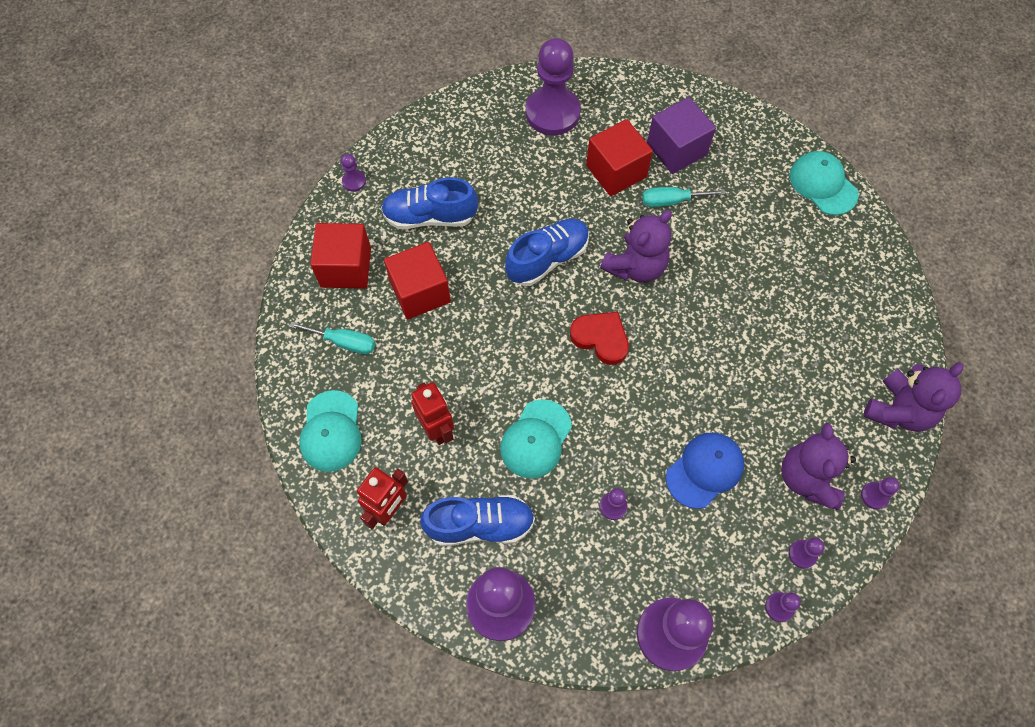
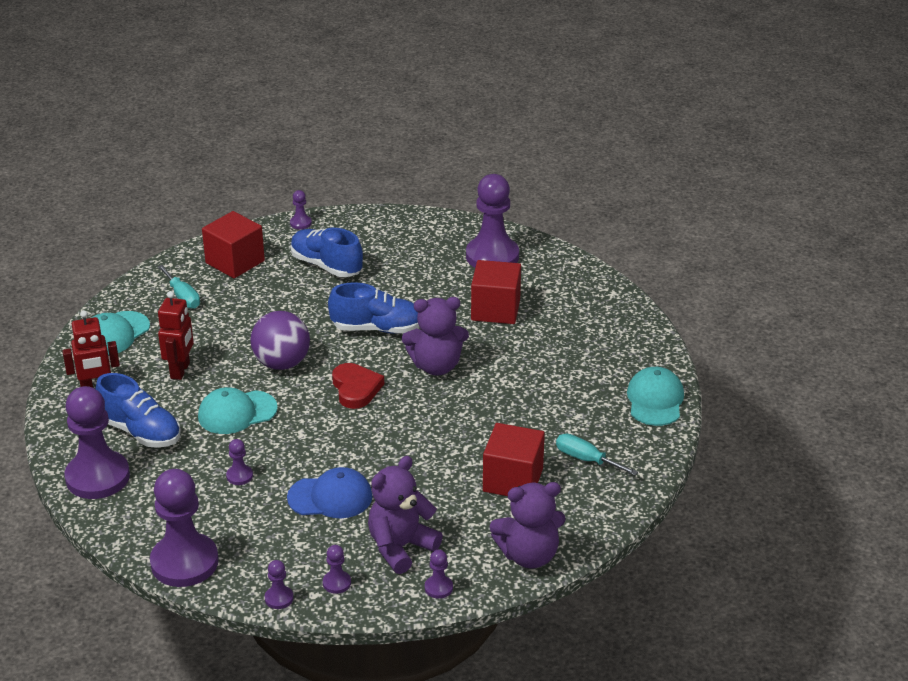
camera: 40 degrees right, 30 degrees down
(420, 292) = (266, 299): red cube -> red cube (513, 480)
(512, 355) = (282, 363): none -> purple ball
(671, 201) = (515, 346): turquoise screwdriver -> turquoise screwdriver (586, 459)
(676, 149) = (561, 321): purple cube -> none

